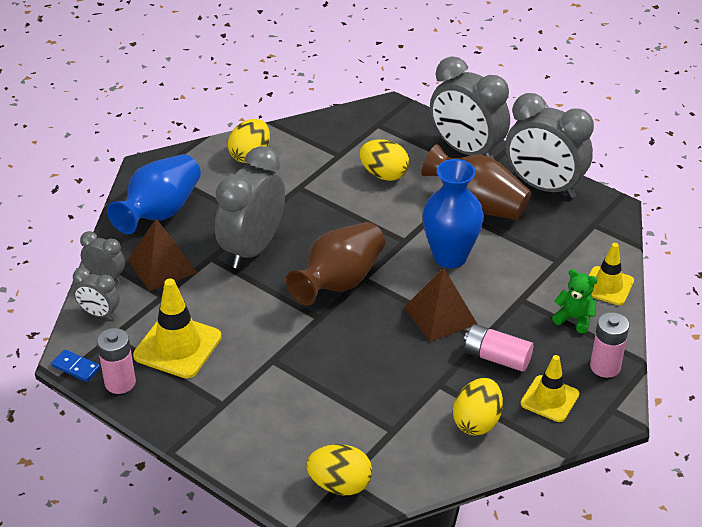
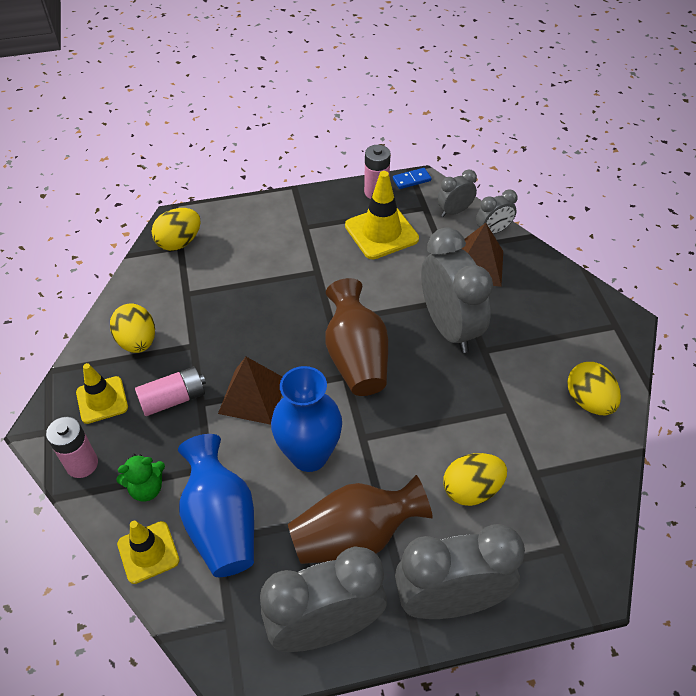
camera: 130 degrees right, 10 degrees up
(160, 212) = (549, 297): blue vase -> blue vase (221, 523)

